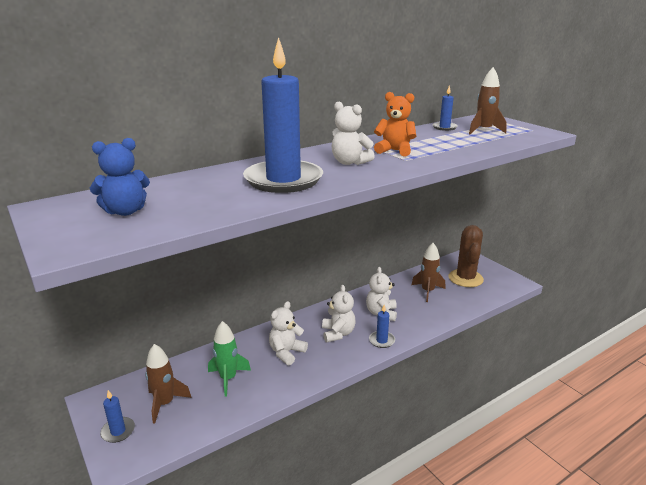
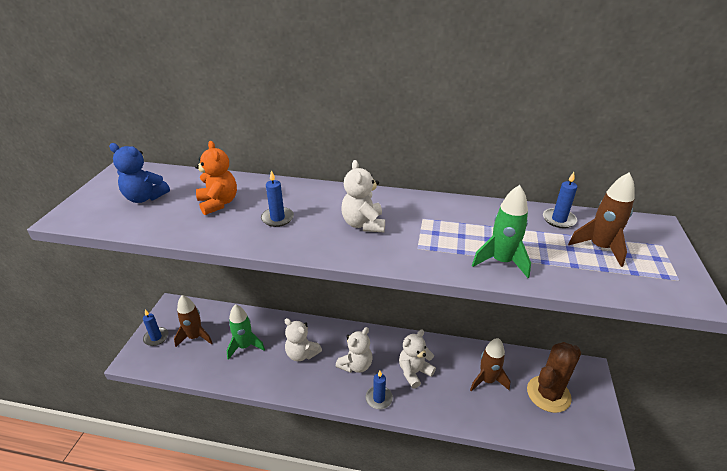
camera: 45 degrees right, 10 degrees up
(283, 180) = (277, 218): blue candle -> blue candle, size x0.42
(286, 352) = (302, 354): white teddy bear -> white teddy bear turned 135 degrees counterclockwise
(395, 151) = (433, 229): orange teddy bear -> orange teddy bear (218, 203)
(457, 149) = (501, 262): none -> green rocket

